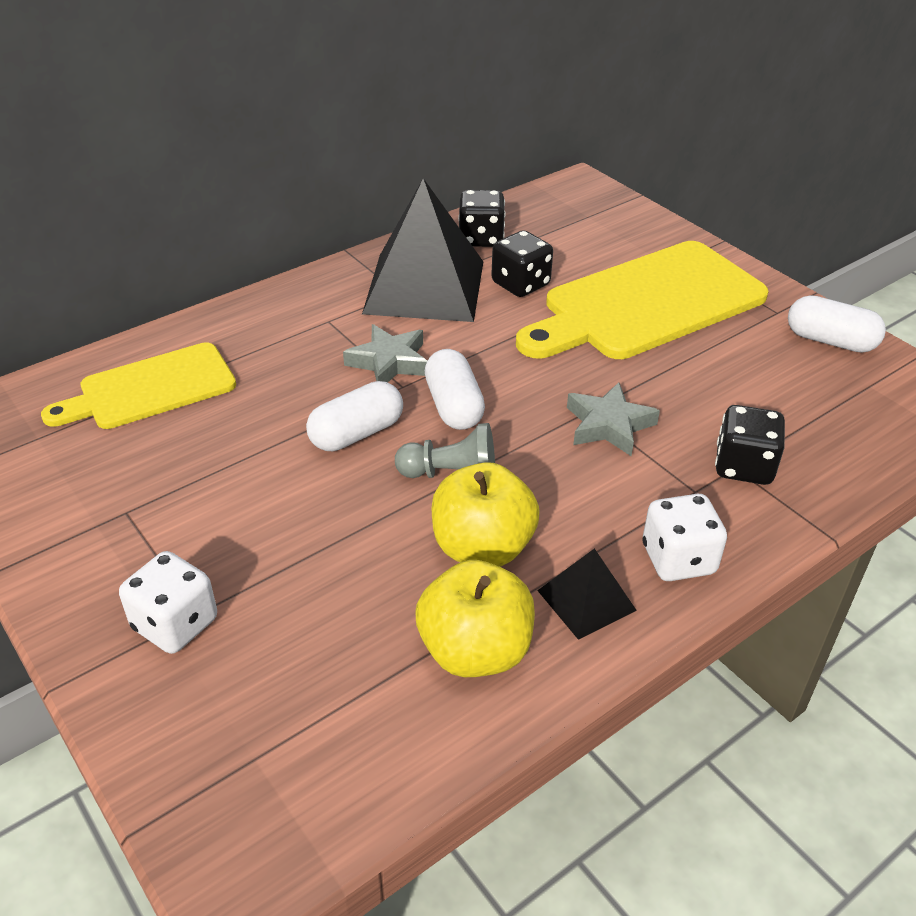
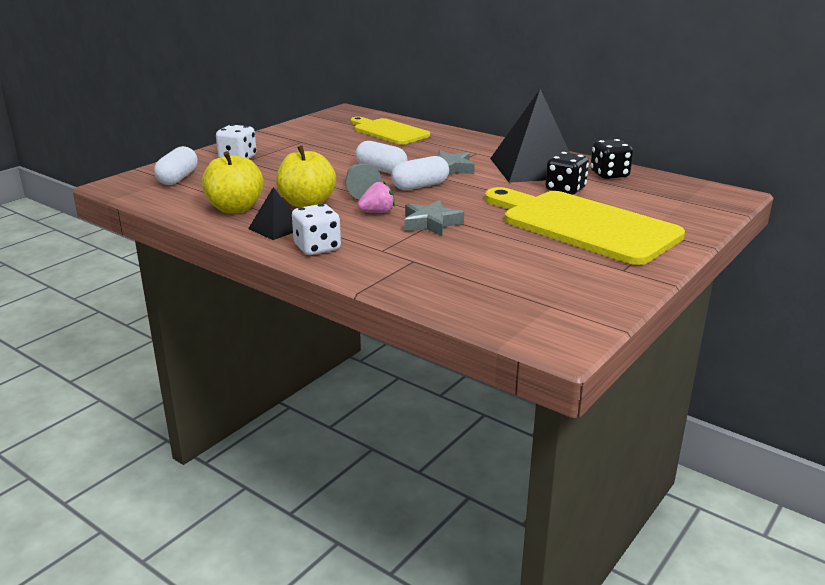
camera: 75 degrees right, 15 degrees down
(549, 470) = (377, 212): none -> pink strawberry
(743, 466) = (415, 262): black dice -> none
(830, 341) = (601, 290): white capsule -> white capsule (178, 178)

